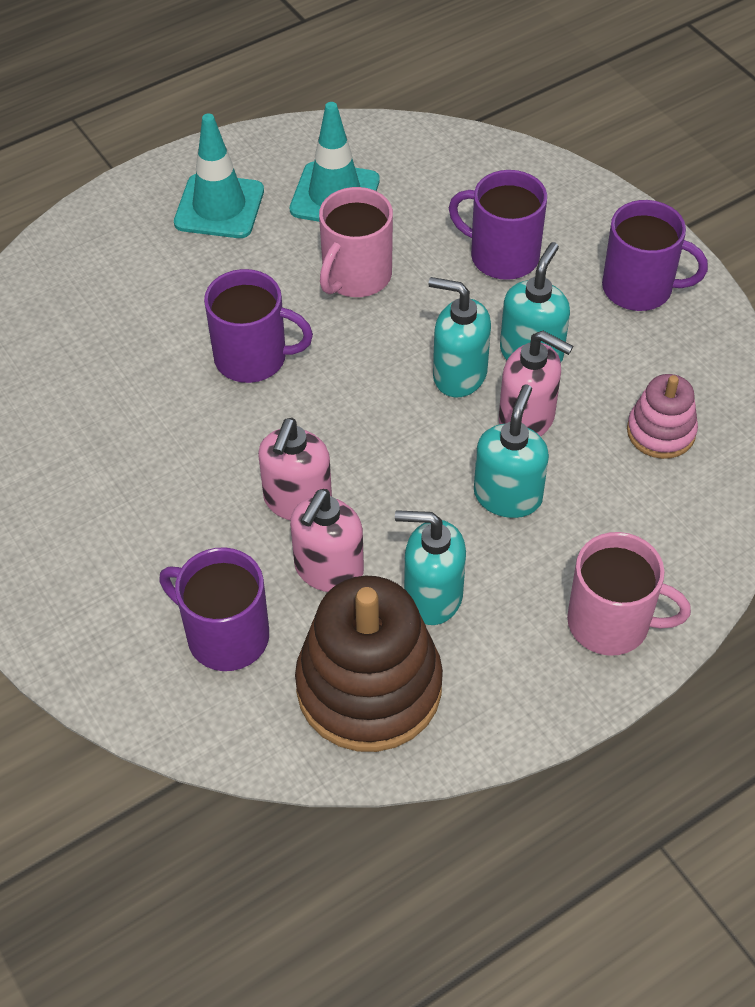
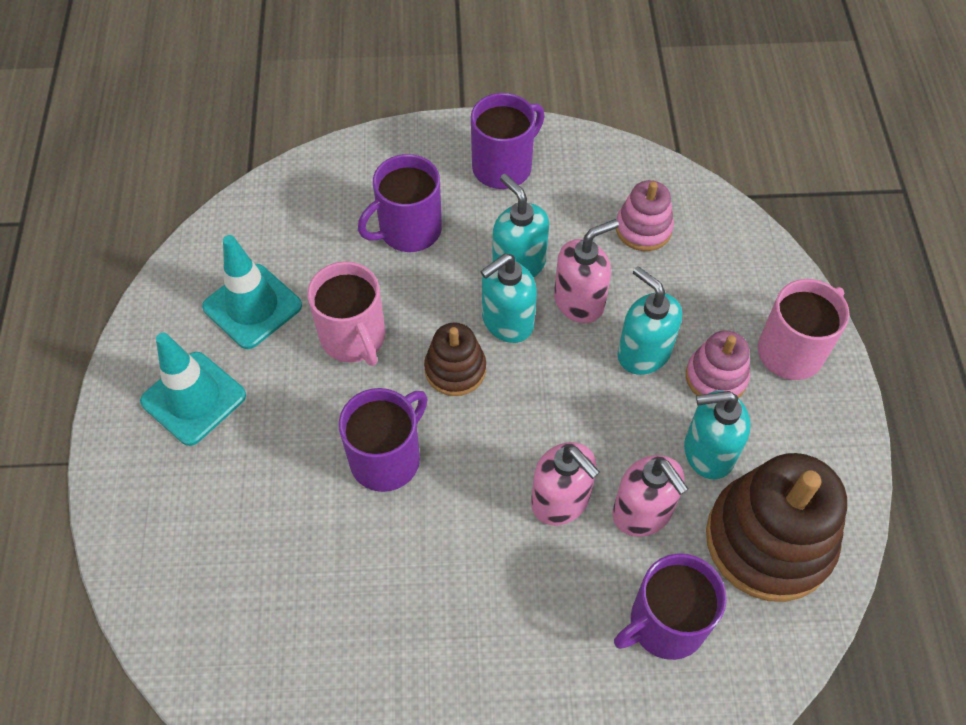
camera: 60 degrees left, 5 degrees up
(377, 361) = (455, 369): none -> brown stacking toy
(432, 596) = (708, 452): turquoise soap dispenser -> turquoise soap dispenser turned 45 degrees clockwise
(525, 568) = (716, 377): none -> pink stacking toy

